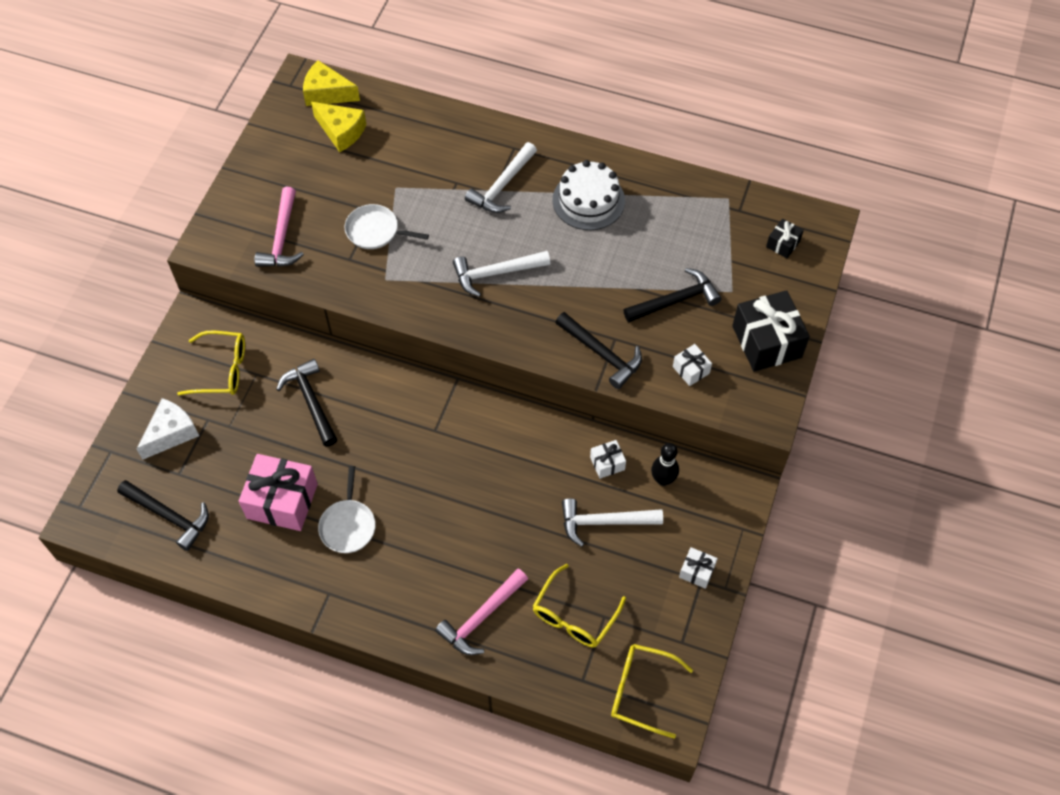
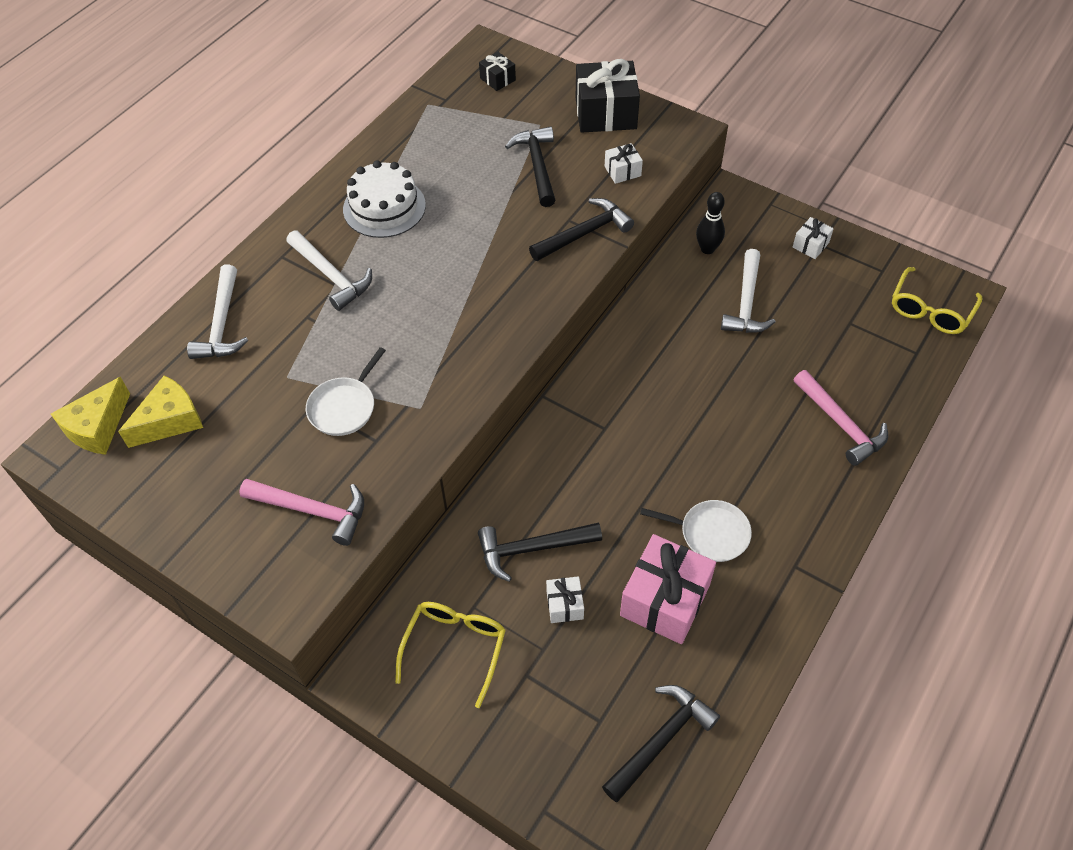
camera: 75 degrees left, 5 degrees down
(171, 433) = (535, 724): white cheese -> none
(495, 273) = (451, 302): white hammer -> white hammer (222, 324)
(574, 615) = (846, 346): yellow glasses -> none
(607, 463) = (680, 287): white gift -> white gift (564, 605)

